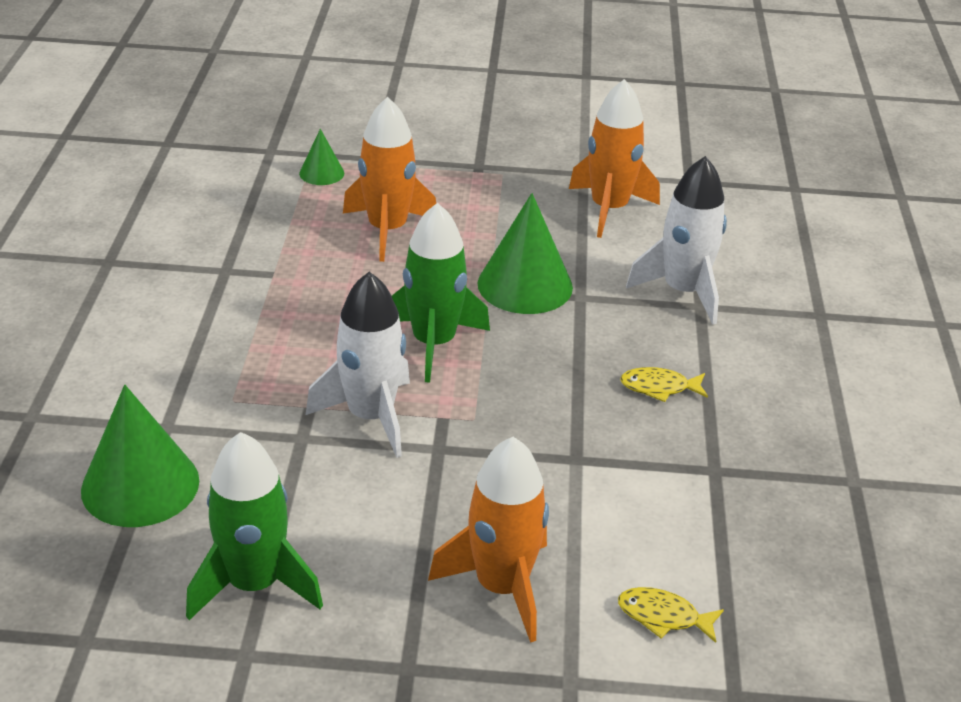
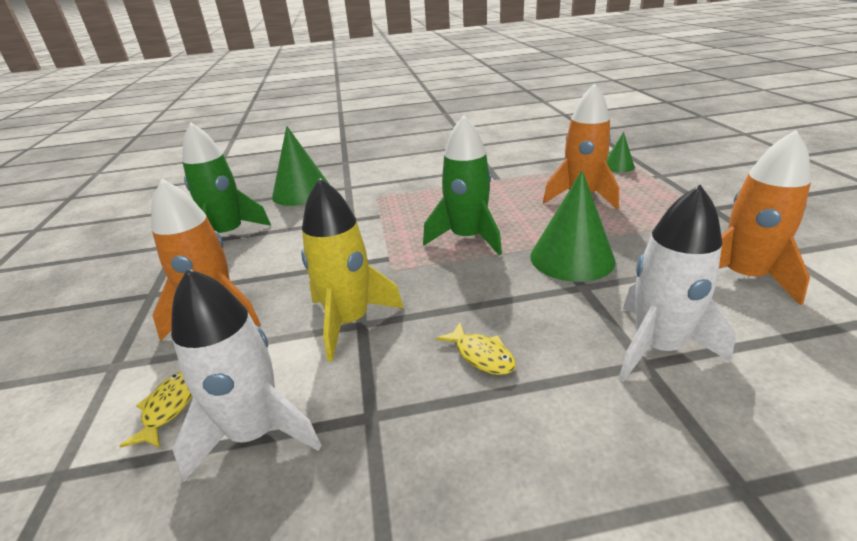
camera: 80 degrees right, 5 degrees down
(370, 416) = (378, 234): white rocket -> white rocket (255, 432)
(567, 467) = (349, 321): none -> yellow rocket
(659, 387) = (481, 355): yellow fish -> yellow fish turned 150 degrees clockwise

